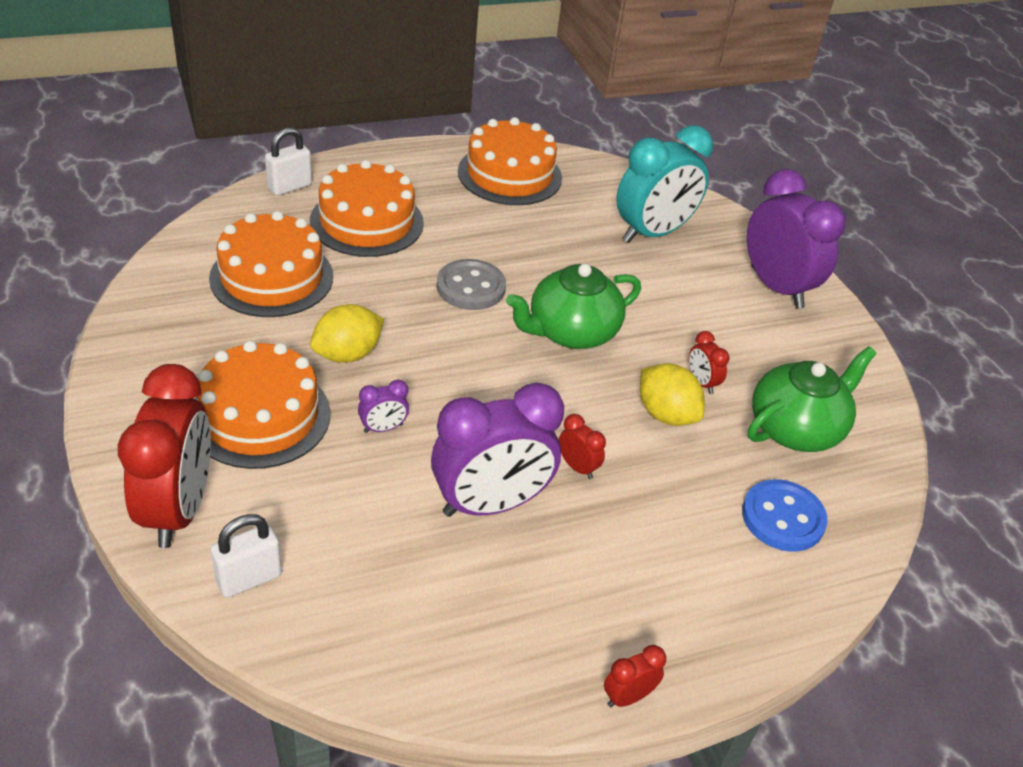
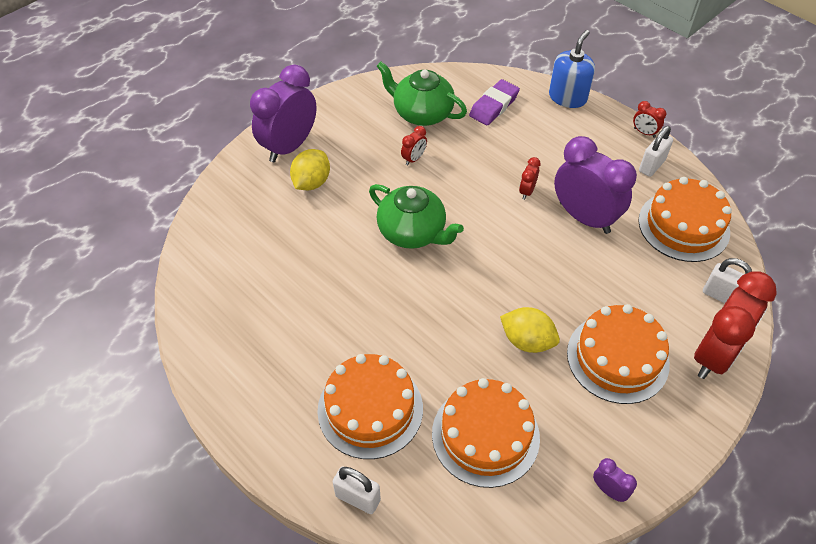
camera: 110 degrees left, 10 degrees up
(178, 509) = (714, 355): red clock -> red clock turned 150 degrees clockwise
(383, 428) = (573, 289): purple clock -> purple clock (608, 490)
(471, 287) = (405, 304): grey button -> none
(509, 174) = (235, 340): orange cake -> orange cake (683, 226)
(543, 656) = (651, 166): none -> white padlock
(653, 233) = (265, 224): turquoise clock -> none
(666, 414) = (454, 167): yellow lemon -> yellow lemon (311, 182)
(769, 631) = (567, 97): none -> blue soap dispenser
(783, 518) = (494, 106): blue button -> purple eraser

